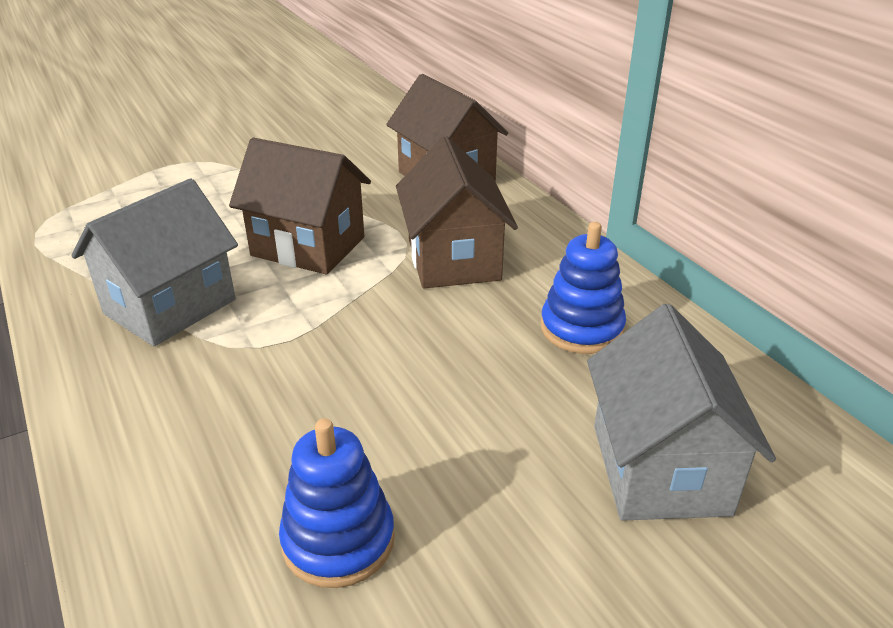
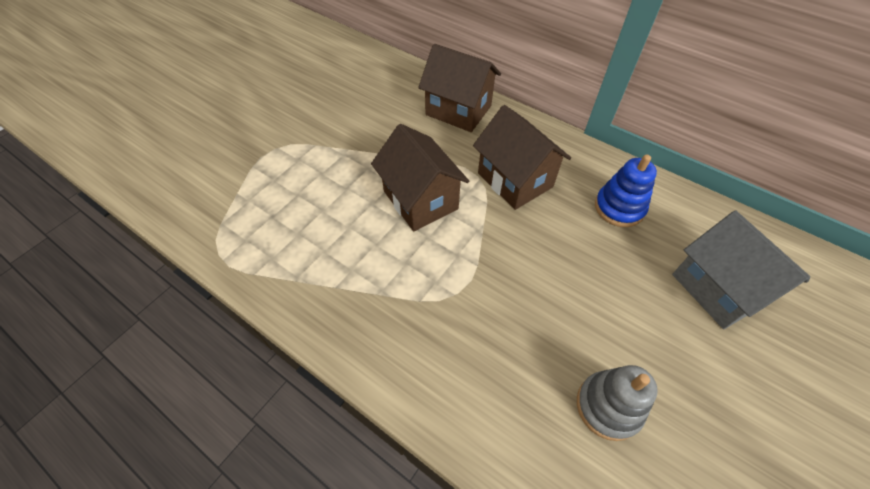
camera: 25 degrees left, 20 degrees up
(170, 306) = (375, 284): grey house -> none
(308, 246) = (420, 200): brown house -> brown house turned 60 degrees clockwise
(338, 540) = (608, 406): blue stacking toy -> grey stacking toy

